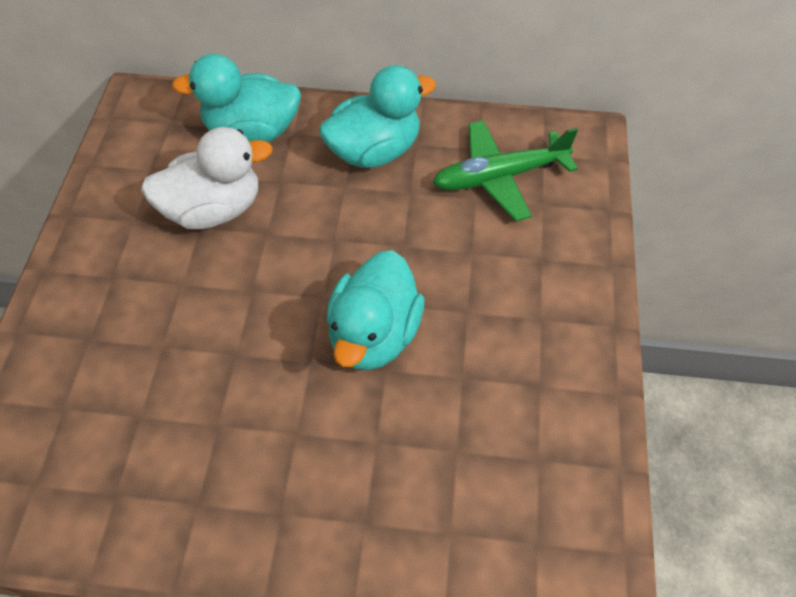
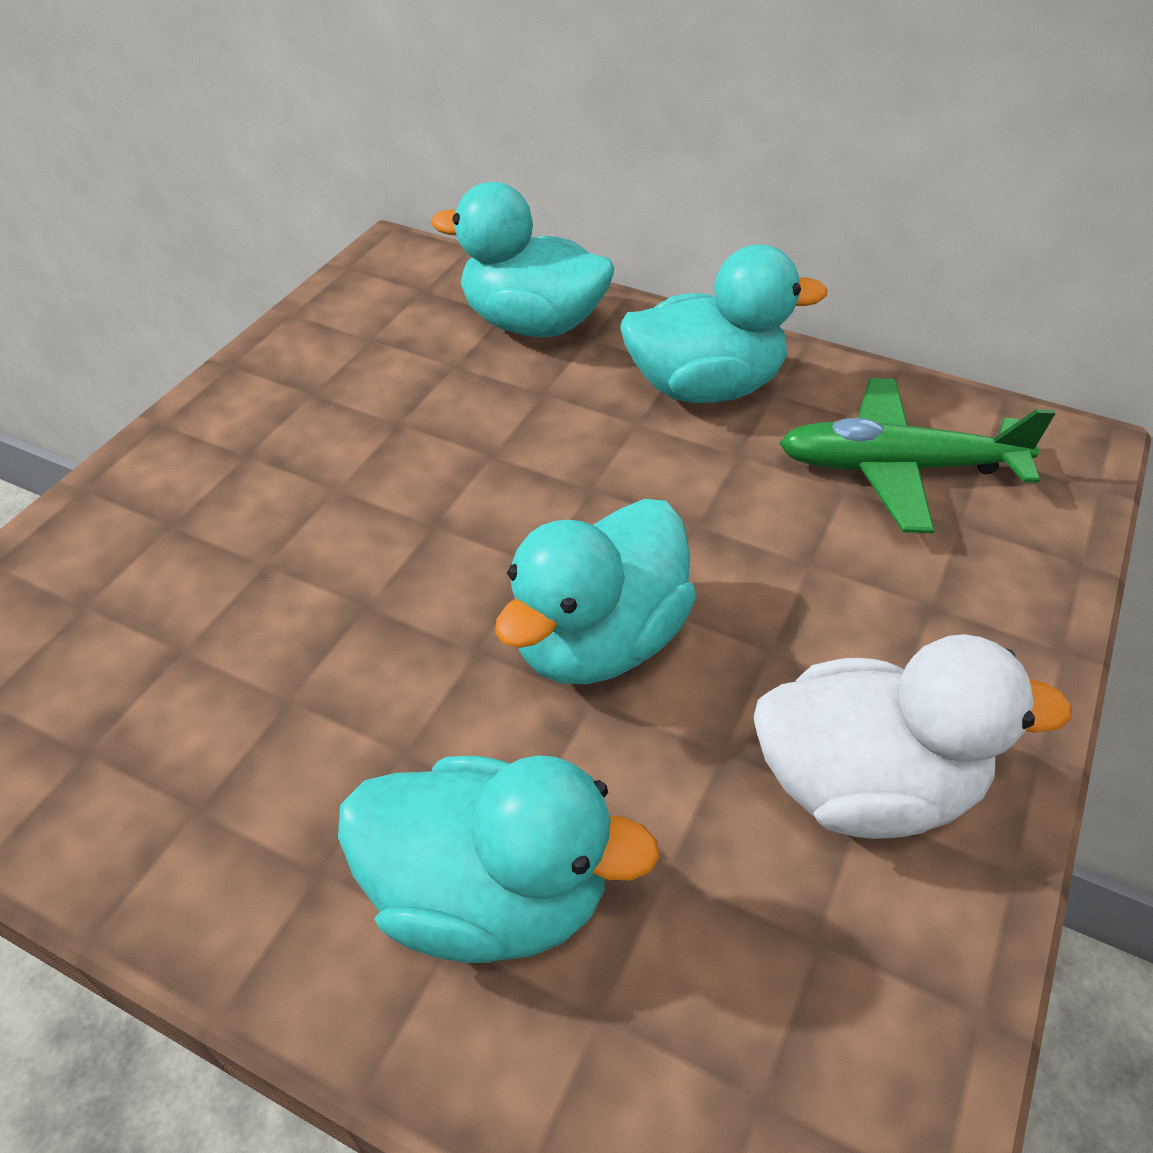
camera: 20 degrees right, 10 degrees down
(214, 209) = (431, 406): white duck -> white duck (865, 784)
(373, 493) = (489, 893): none -> turquoise duck

